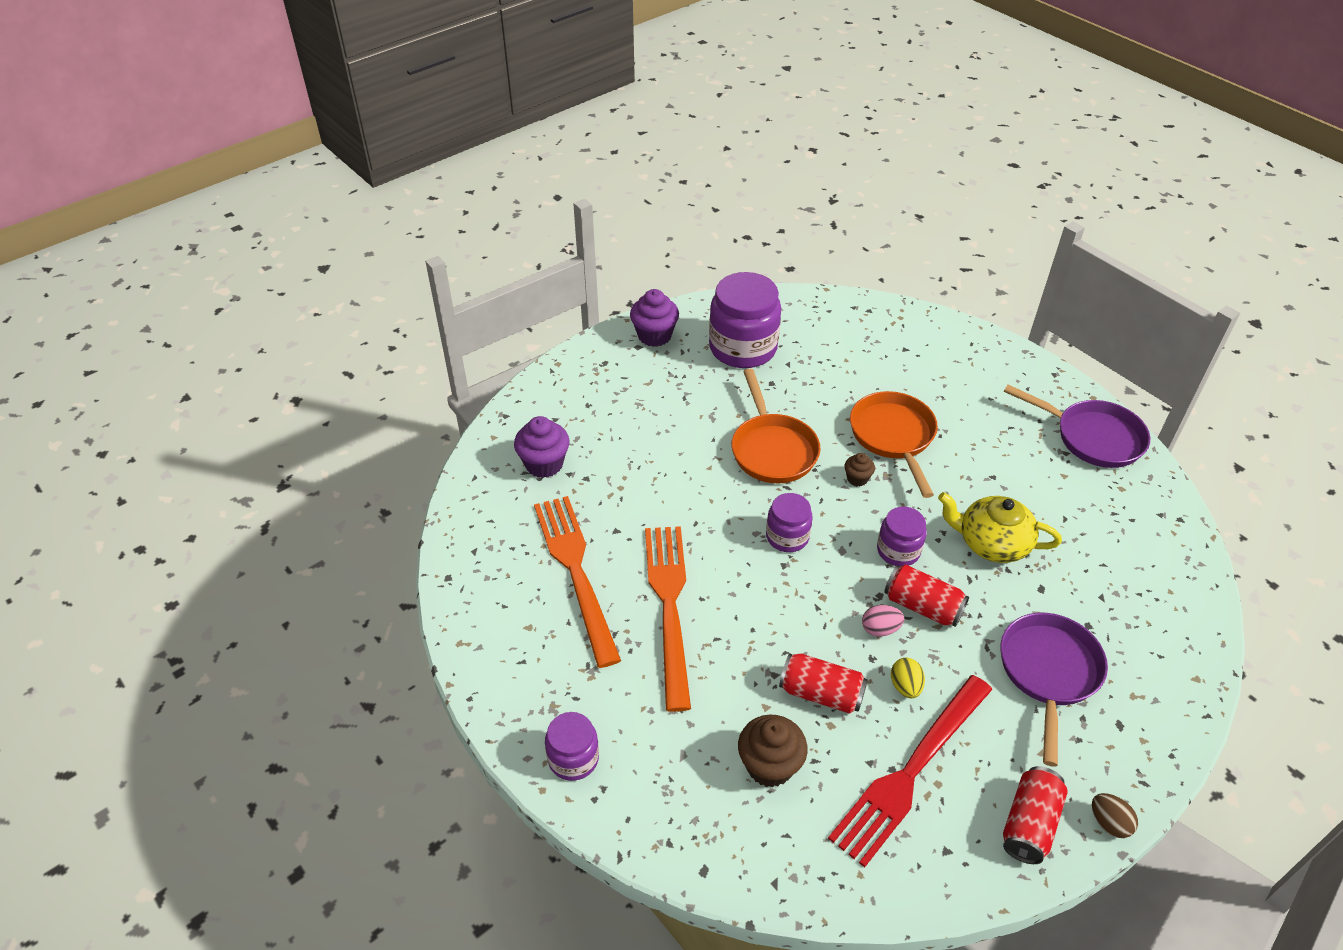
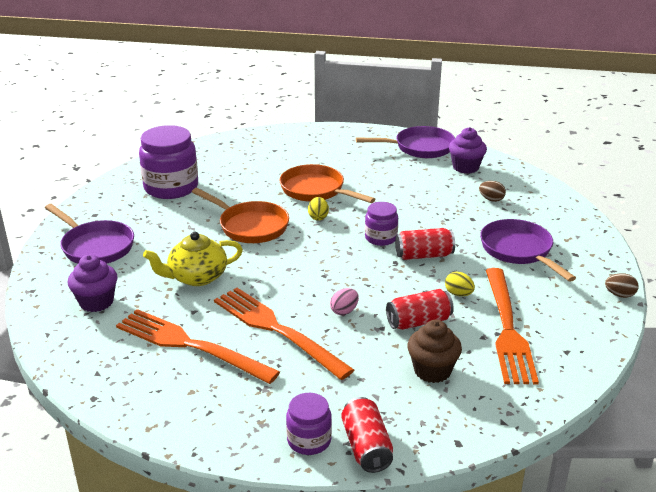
camera: 40 degrees left, 15 degrees down
(602, 391) = (95, 246): none -> purple pan
(654, 336) = (100, 204): purple cupcake -> purple cupcake (465, 167)
(787, 537) = (310, 261): purple jar -> none
(857, 478) = (318, 217): brown cupcake -> yellow egg
(880, 629) = (414, 276): pink egg -> pink egg (344, 311)
(909, 773) = (508, 330): red fork -> orange fork
(991, 543) = (425, 212): yellow teapot -> yellow teapot (196, 277)
(1029, 823) = (588, 316): red can -> red can (366, 447)
(1100, 573) = (491, 199): none -> brown egg

